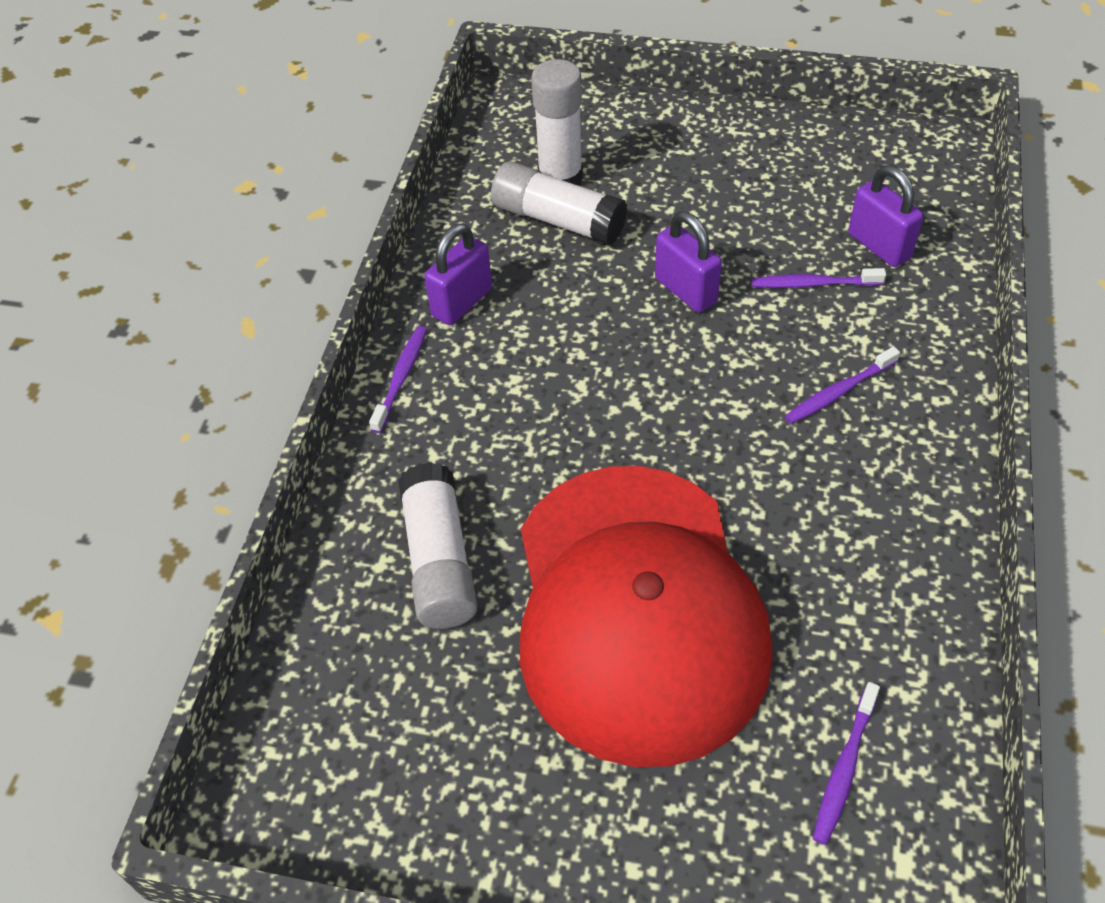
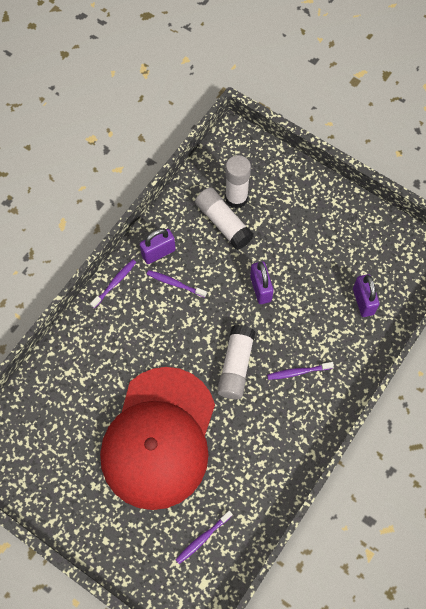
camera: 20 degrees right, 15 degrees up
(439, 560) = (92, 380): white glue stick -> white glue stick (236, 366)
(813, 284) = (320, 310): purple toothbrush -> purple toothbrush (175, 283)

